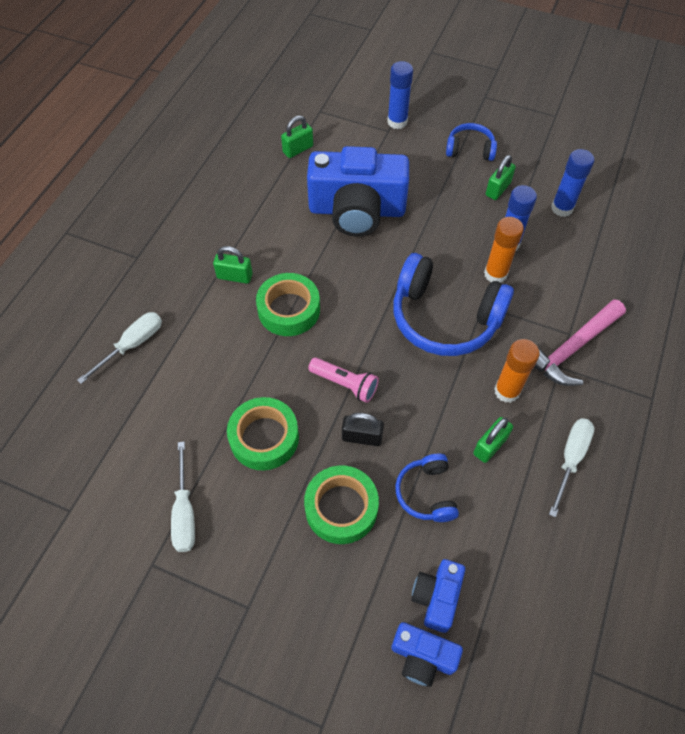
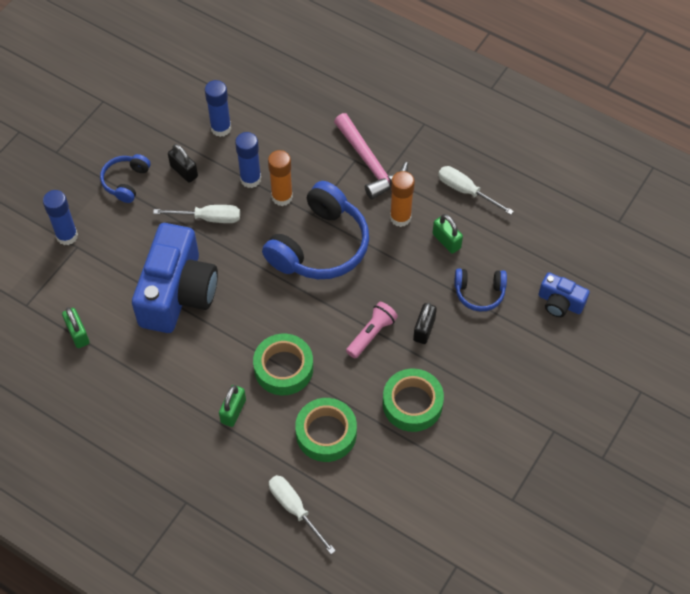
camera: 80 degrees left, 0 degrees up
(185, 511) = (470, 472): white screwdriver -> white screwdriver (208, 218)
(341, 508) = (483, 354): green tape -> green tape (326, 433)
(422, 657) = (600, 320): blue camera -> none
(498, 189) = (184, 171): green padlock -> black padlock

